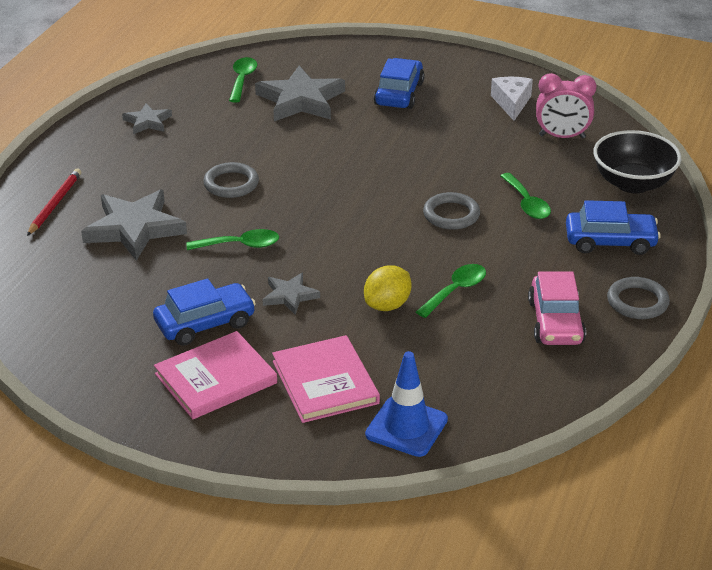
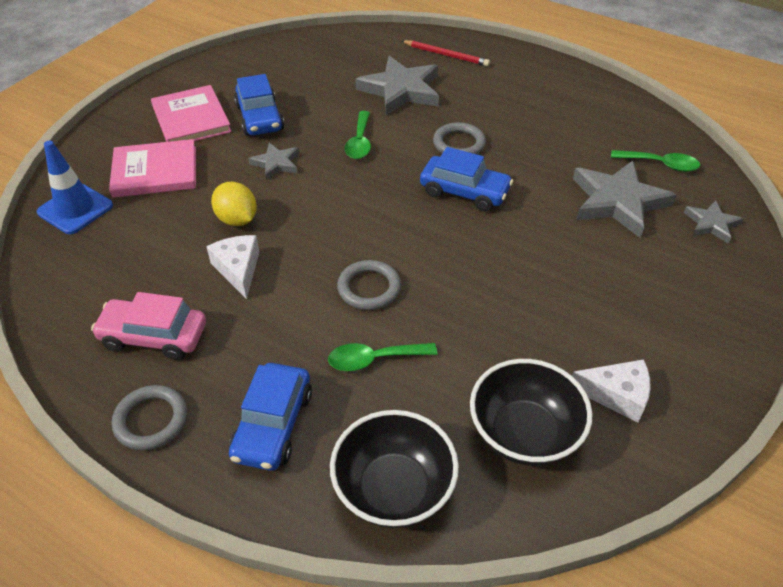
camera: 100 degrees right, 10 degrees up
(147, 122) = (573, 102): grey star -> grey star (711, 224)
(399, 94) = (636, 284): blue car -> blue car (464, 191)
(456, 290) = (238, 269): green spoon -> white cheese
(562, 137) = (524, 434): pink clock -> black bowl

